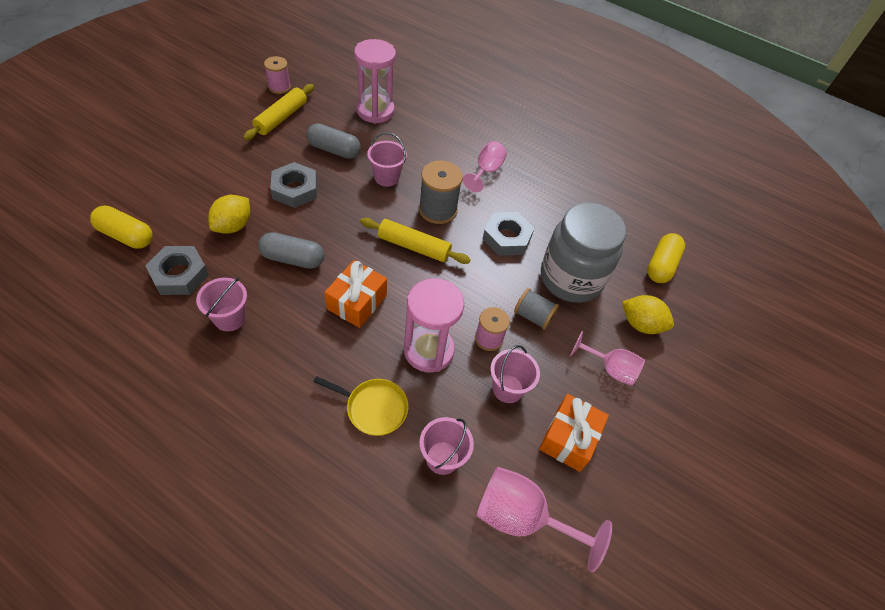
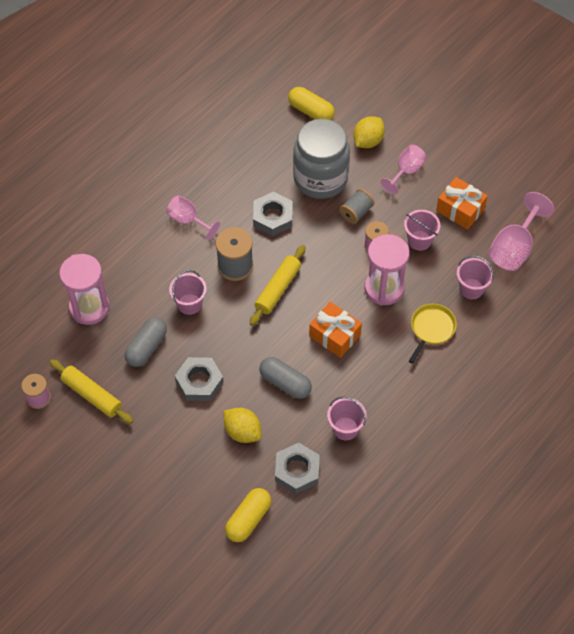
camera: 75 degrees left, 5 degrees up
(293, 259) = (285, 383): grey capsule -> grey capsule turned 75 degrees counterclockwise

